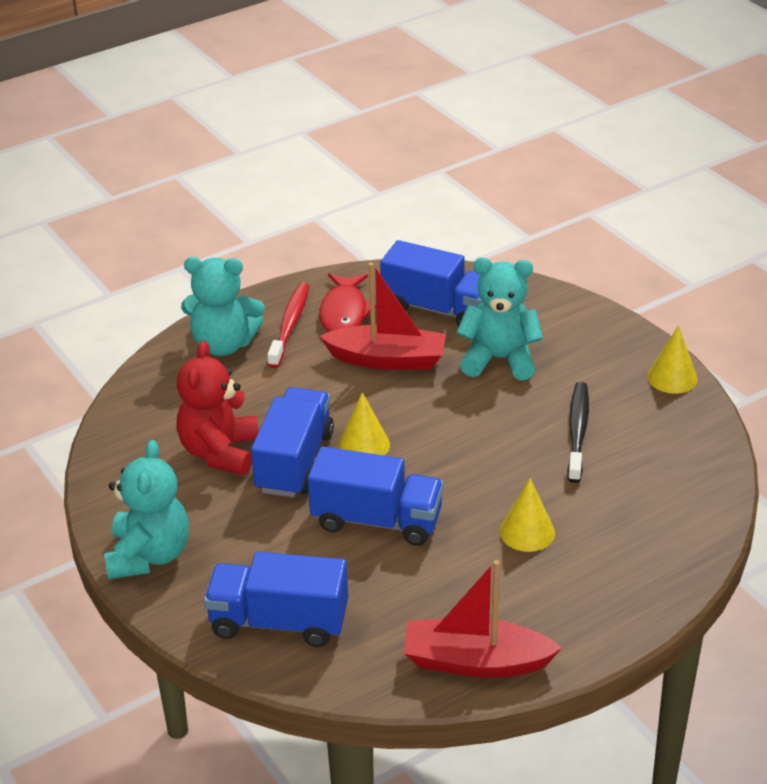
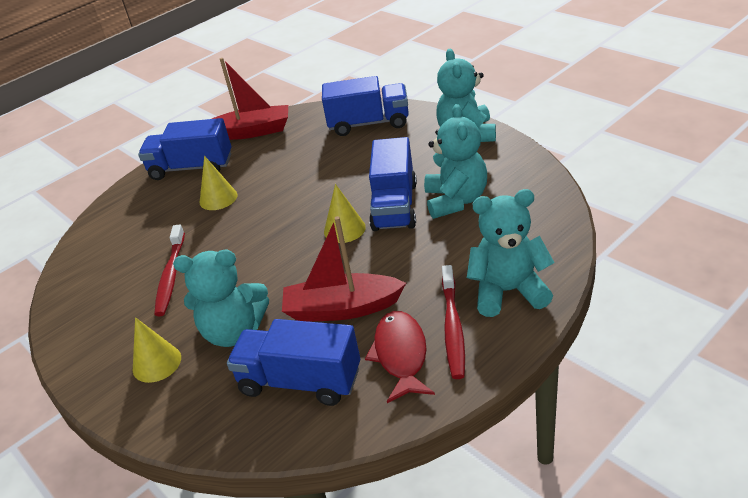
camera: 175 degrees right, 0 degrees up
(220, 452) = (456, 200): red teddy bear -> turquoise teddy bear
(376, 520) = (322, 183): blue truck -> blue truck (191, 168)
(577, 431) = (171, 276): black toothbrush -> red toothbrush
(672, 377) = (73, 345): yellow cone -> yellow cone (157, 363)

